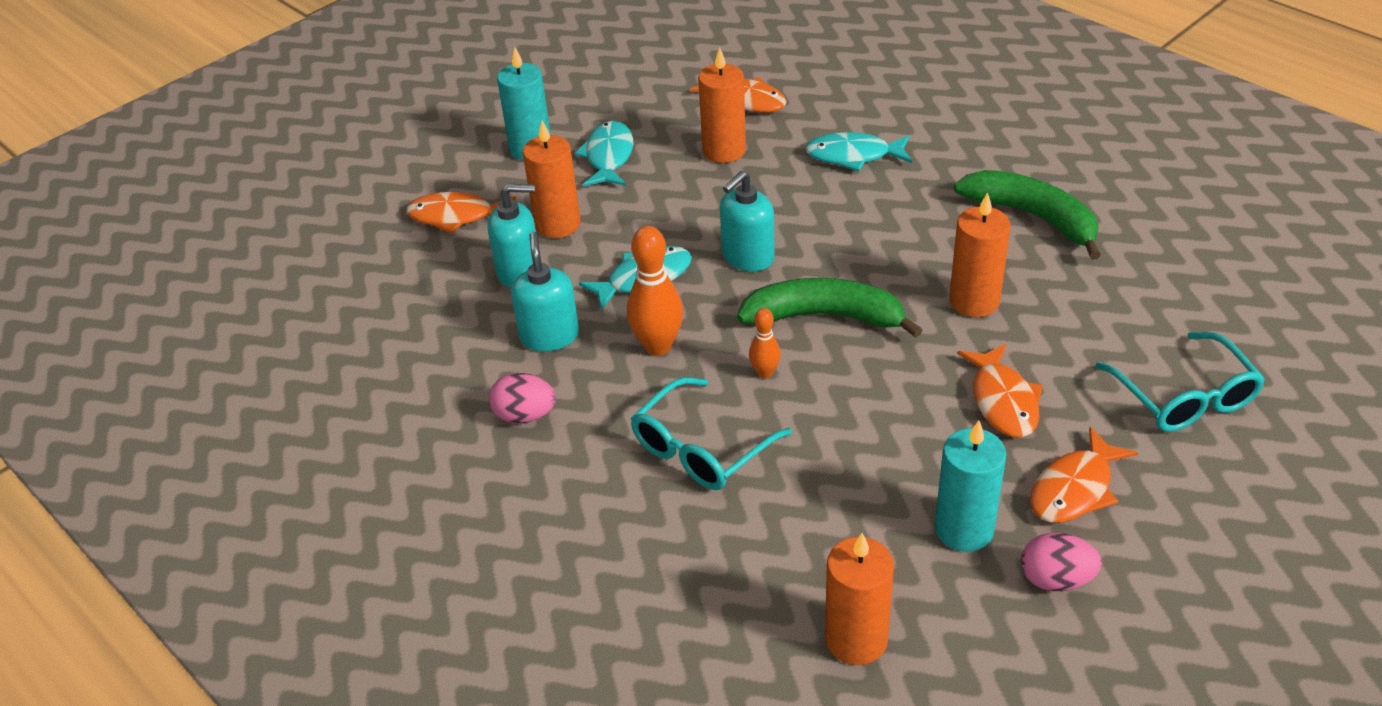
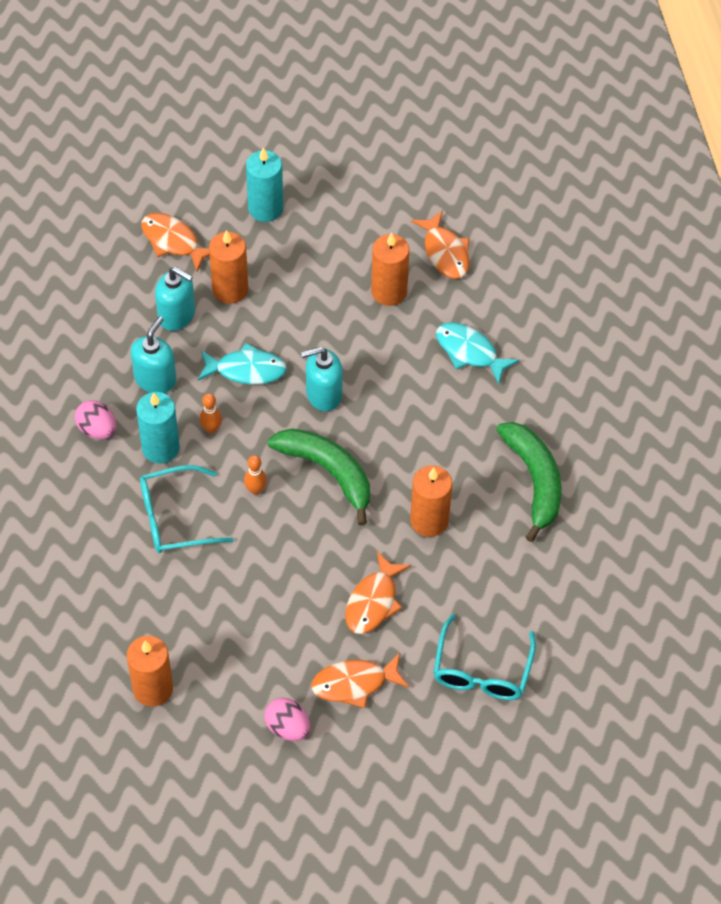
camera: 30 degrees right, 15 degrees up
(608, 156) = (309, 248): turquoise fish -> none
(658, 346) = (211, 428): orange bowling pin -> orange bowling pin, size x0.55
(964, 529) = (269, 666): turquoise candle -> turquoise candle (160, 448)

